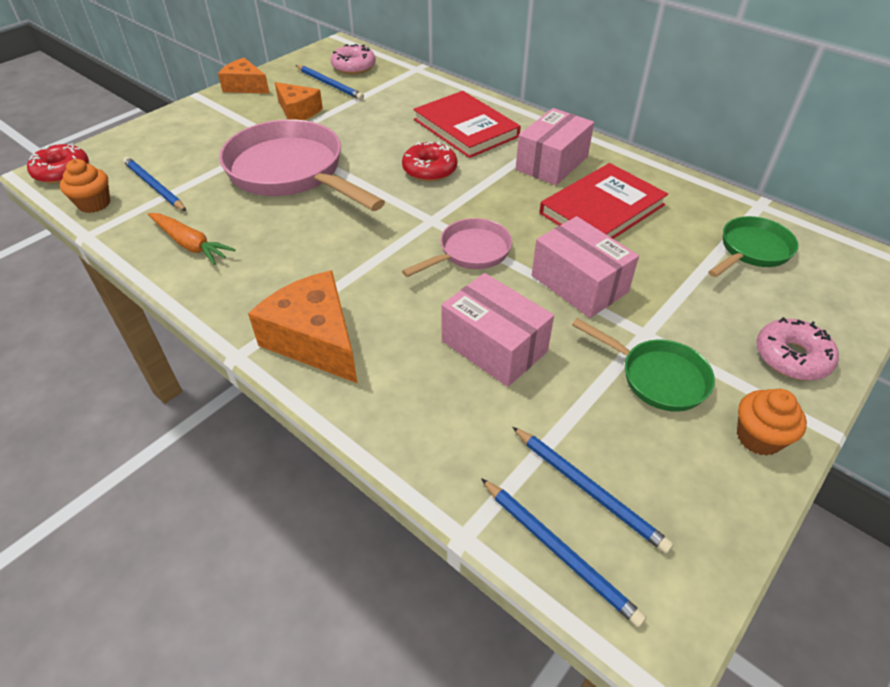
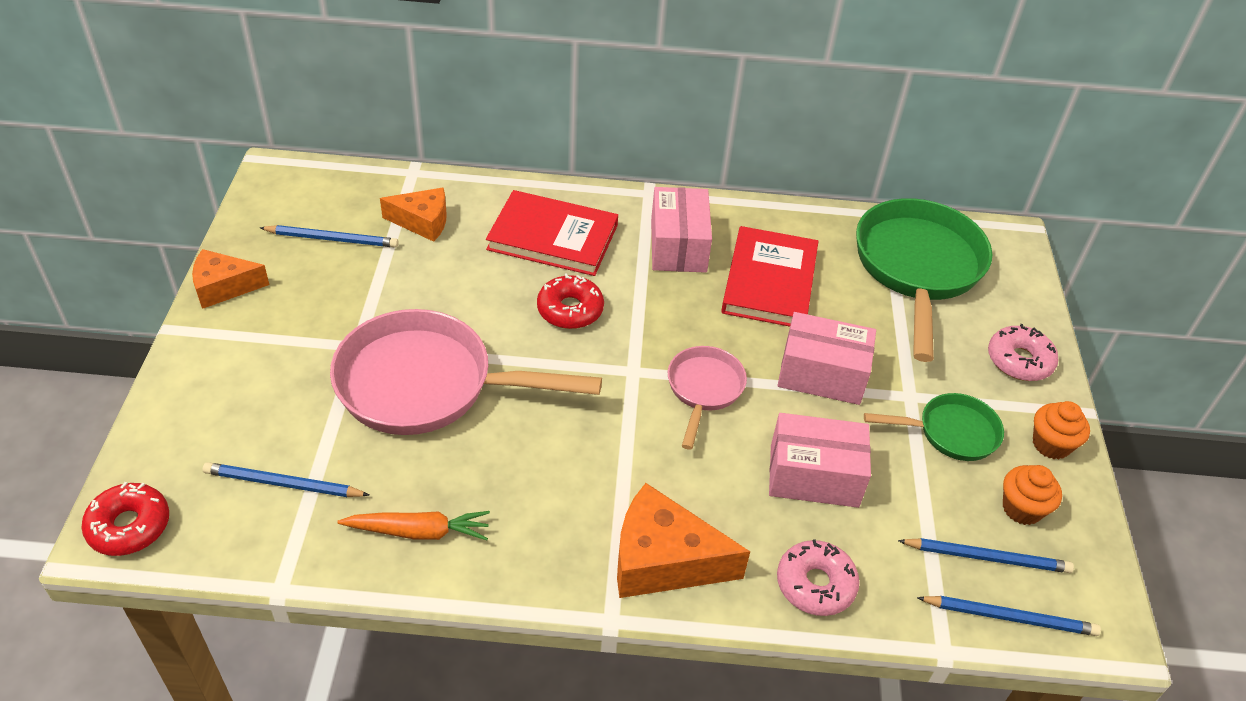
camera: 40 degrees left, 0 degrees up
(94, 204) = (235, 545): orange cupcake -> orange cupcake (1022, 508)
(298, 111) = (338, 296): orange cheese -> orange cheese (422, 222)
(354, 67) = (333, 199): pink donut -> pink donut (815, 584)
(751, 251) = (917, 269): green pan -> green pan, size x1.91

